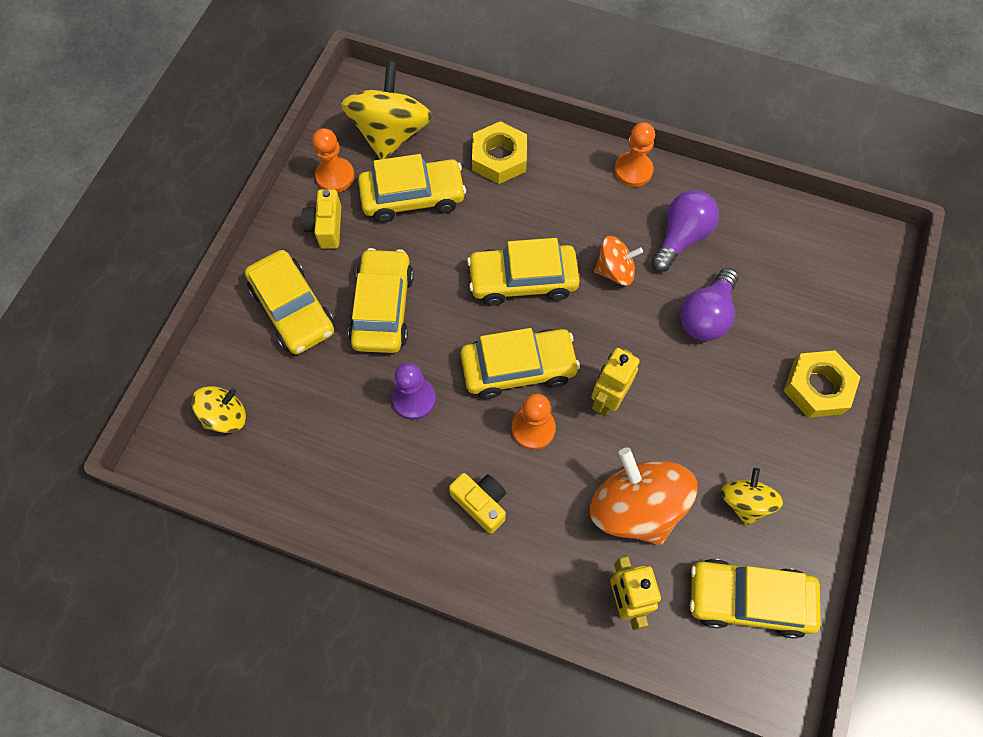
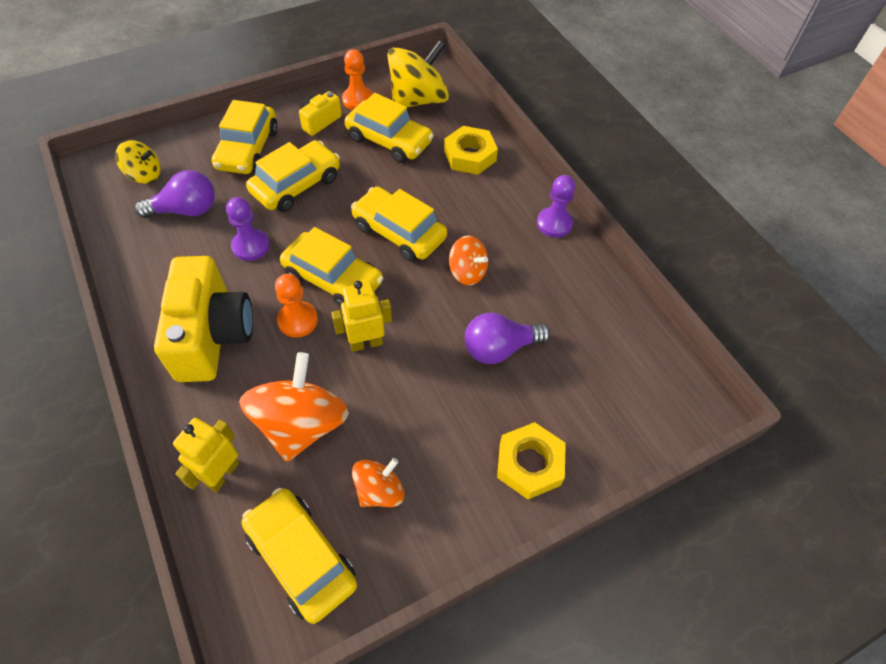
camera: 40 degrees right, 10 degrees down
(481, 503) = (212, 335): yellow camera -> yellow camera, size x2.05
(633, 170) = (554, 223): orange pawn -> purple pawn
(681, 237) = (540, 287): purple light bulb -> purple light bulb (186, 210)
(744, 502) = (379, 490): yellow spinning top -> orange spinning top

